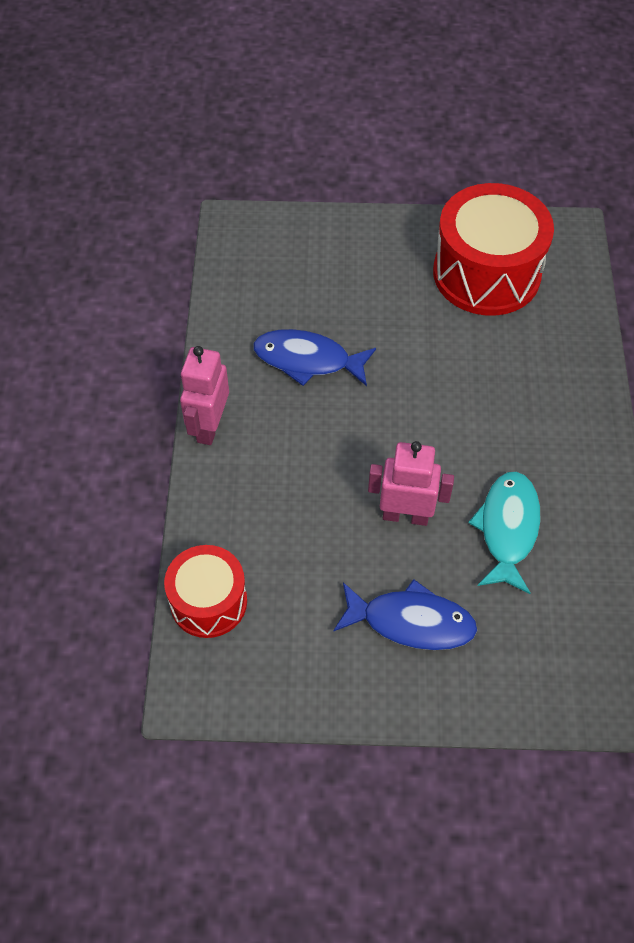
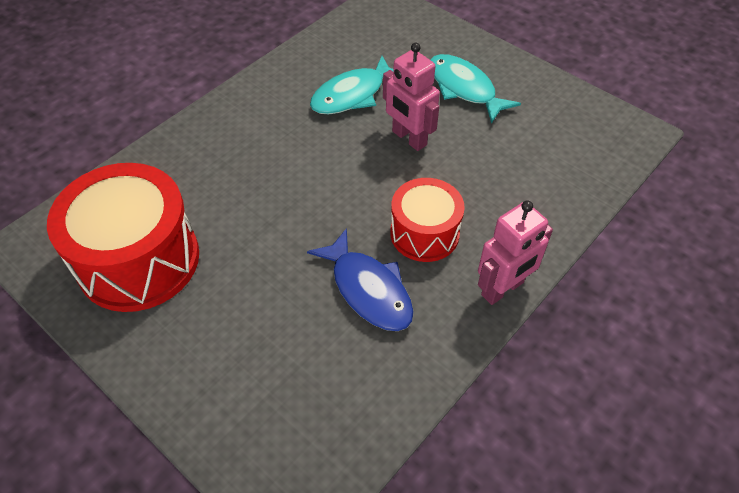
camera: 140 degrees left, 5 degrees down
(208, 601) = (592, 170): red drum -> red drum (424, 233)
(411, 622) = (464, 88): blue fish -> turquoise fish

